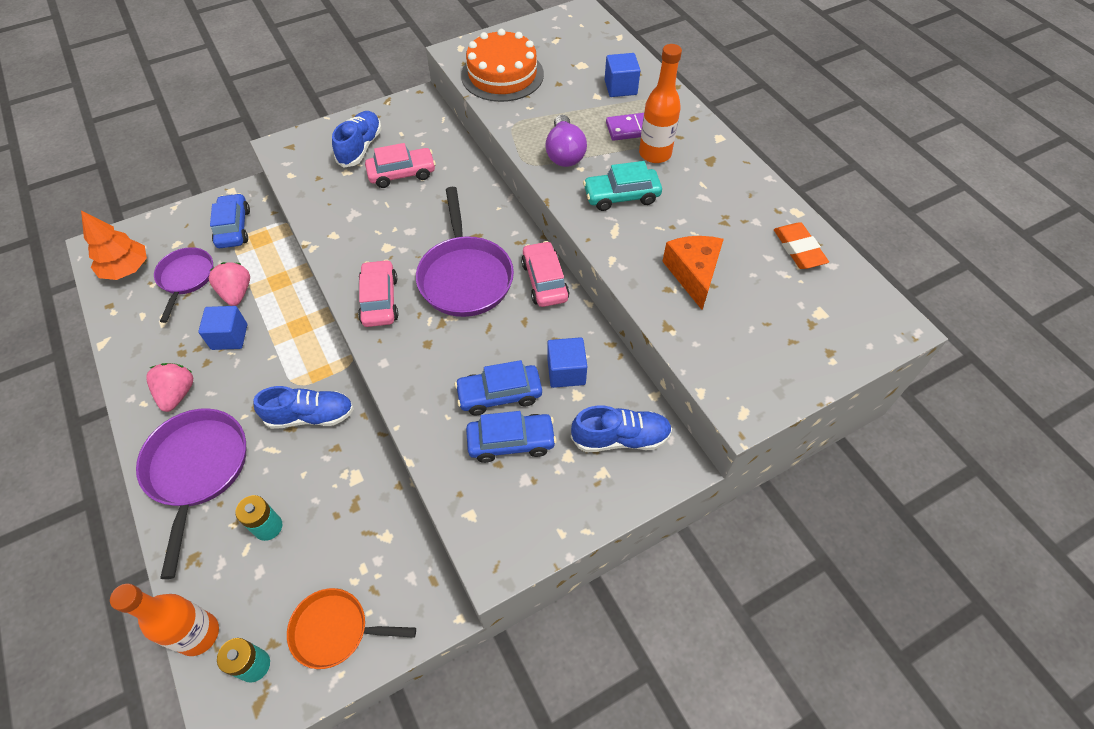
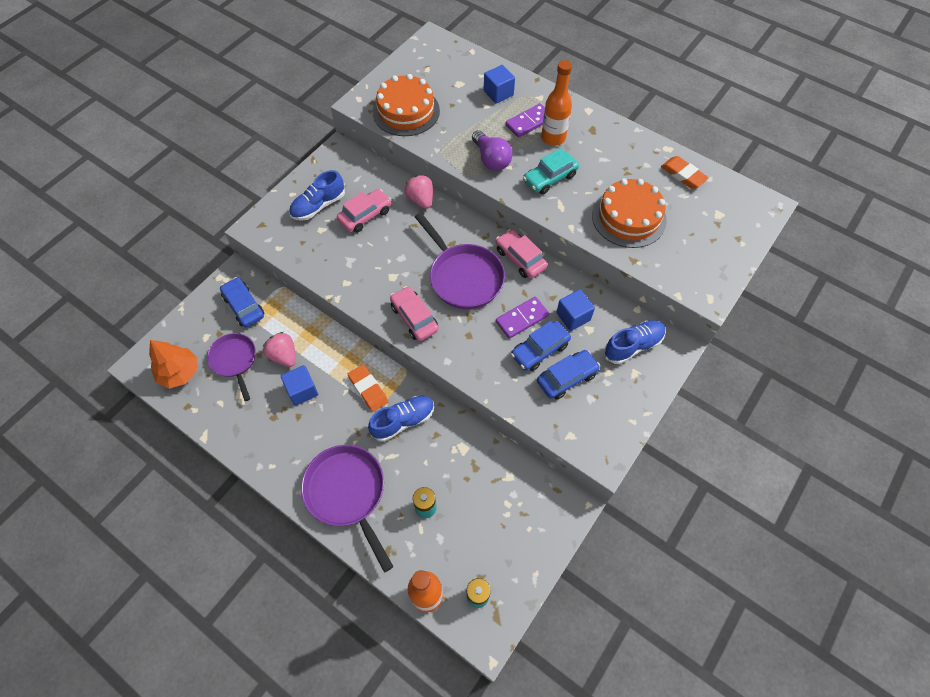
camera: 25 degrees left, 5 degrees up
(177, 394) = (293, 448): pink strawberry -> pink strawberry (421, 200)
(297, 364) = (368, 389): none -> orange eraser
(335, 630) = (515, 549): orange pan -> none
(360, 147) = (318, 206): blue shoe -> blue shoe turned 120 degrees counterclockwise
(502, 349) = (522, 318): none -> purple domino
(693, 274) = (629, 217): orange cheese -> orange cake

